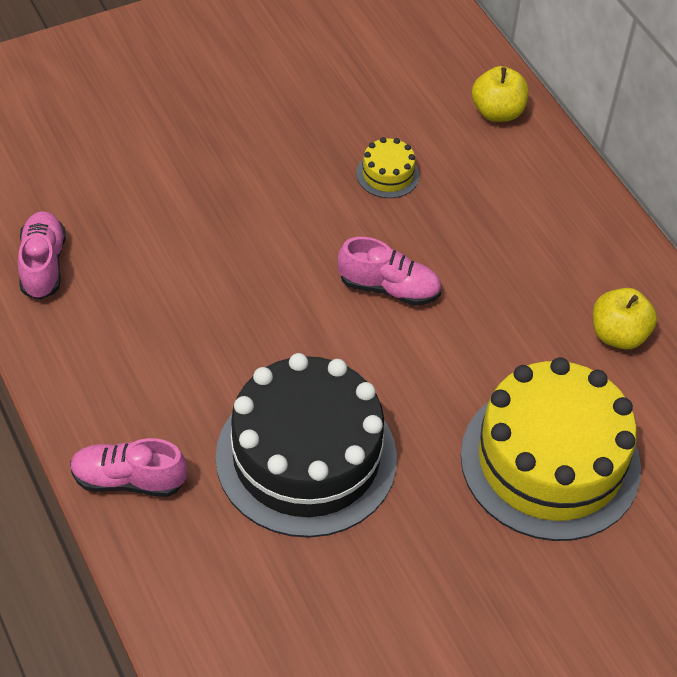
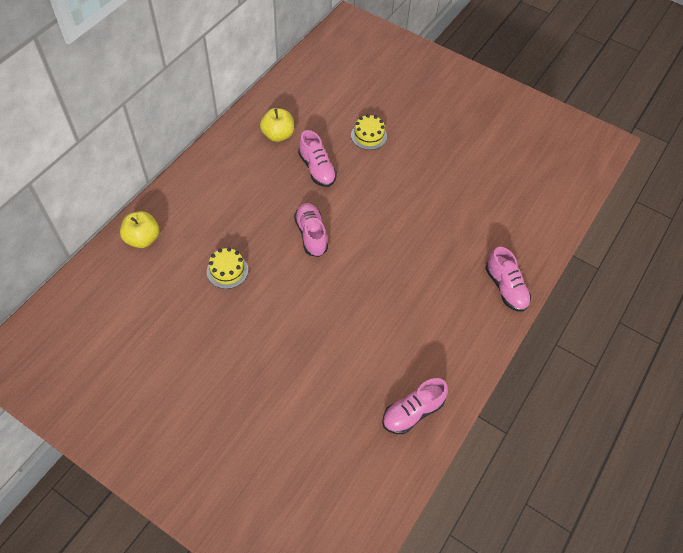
camera: 120 degrees left, 5 degrees up
(306, 457) = (436, 223): black cake -> none
(514, 353) = (317, 169): none -> pink shoe
(550, 461) = (368, 136): yellow cake -> yellow cake, size x0.40

